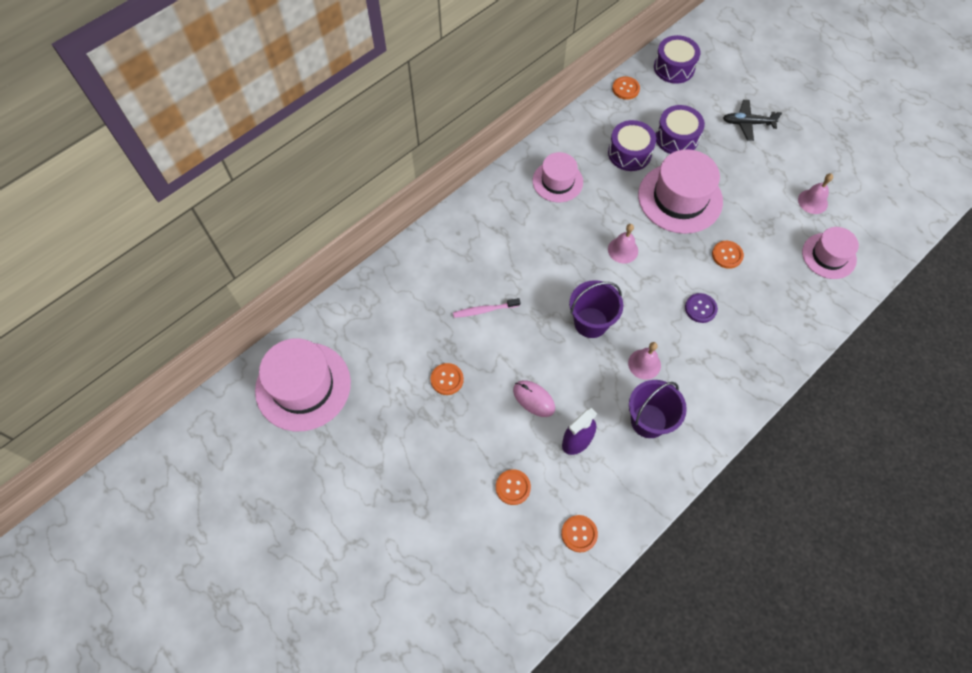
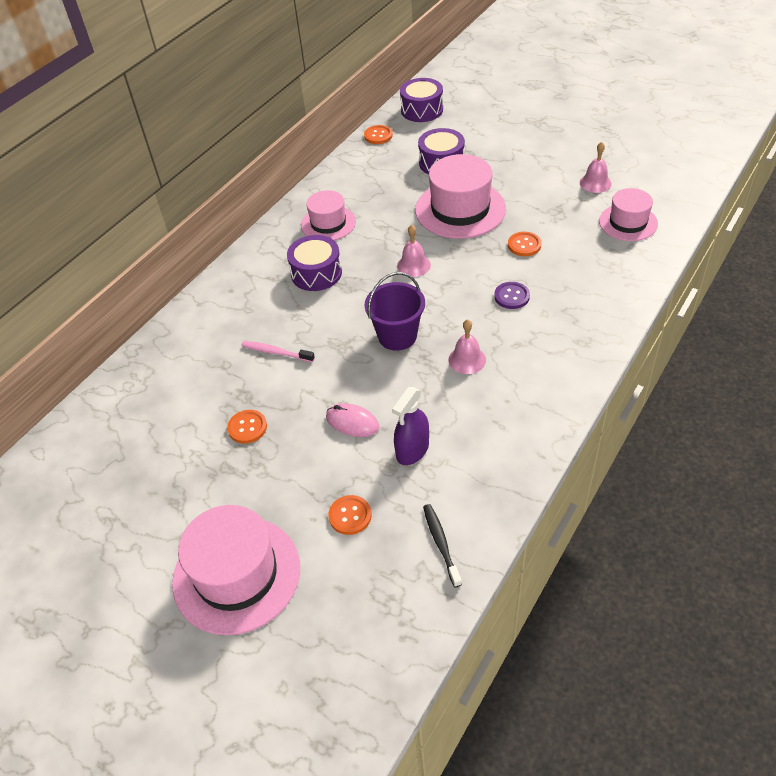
camera: 10 degrees left, 15 degrees down
(303, 386) = (76, 475): pink hat -> pink hat (236, 574)
(484, 310) = (276, 352): pink toothbrush -> pink toothbrush turned 45 degrees clockwise
(579, 534) = (441, 543): orange button -> black toothbrush
(629, 153) = (397, 185): purple drum -> purple drum (316, 273)
(648, 421) = (488, 411): purple bucket -> none
(747, 123) = (508, 137): black plane -> none

